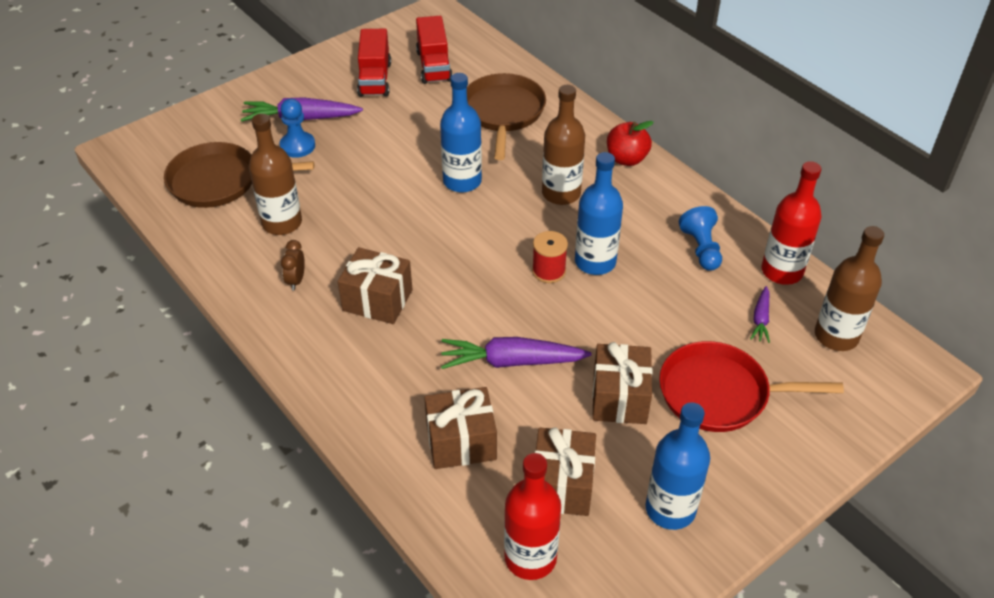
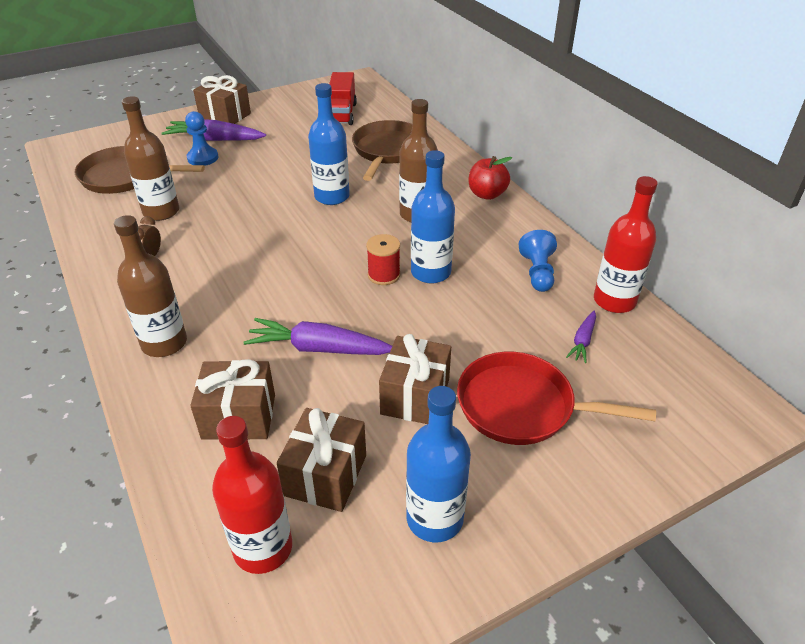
camera: 10 degrees right, 5 degrees down
(375, 79) = (289, 118): red truck -> none
(377, 300) = (215, 281): brown gift -> brown gift (225, 116)
(836, 336) = (660, 366): brown bottle -> brown bottle (164, 343)

